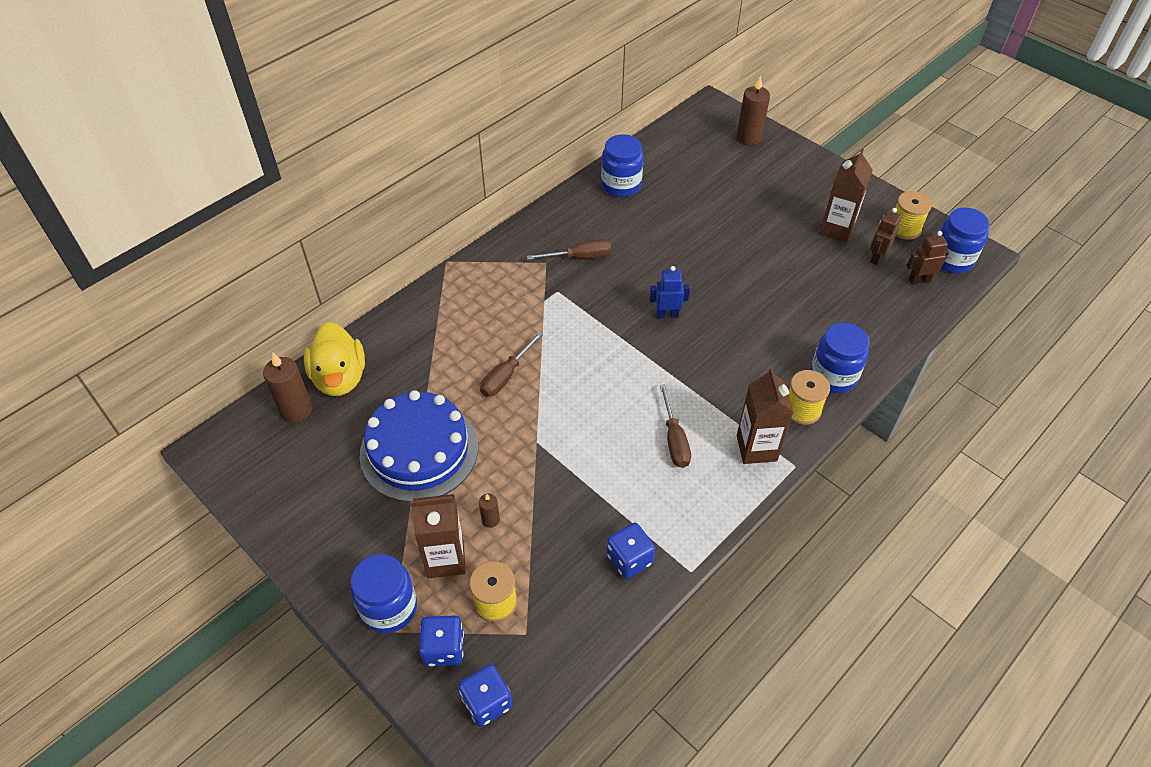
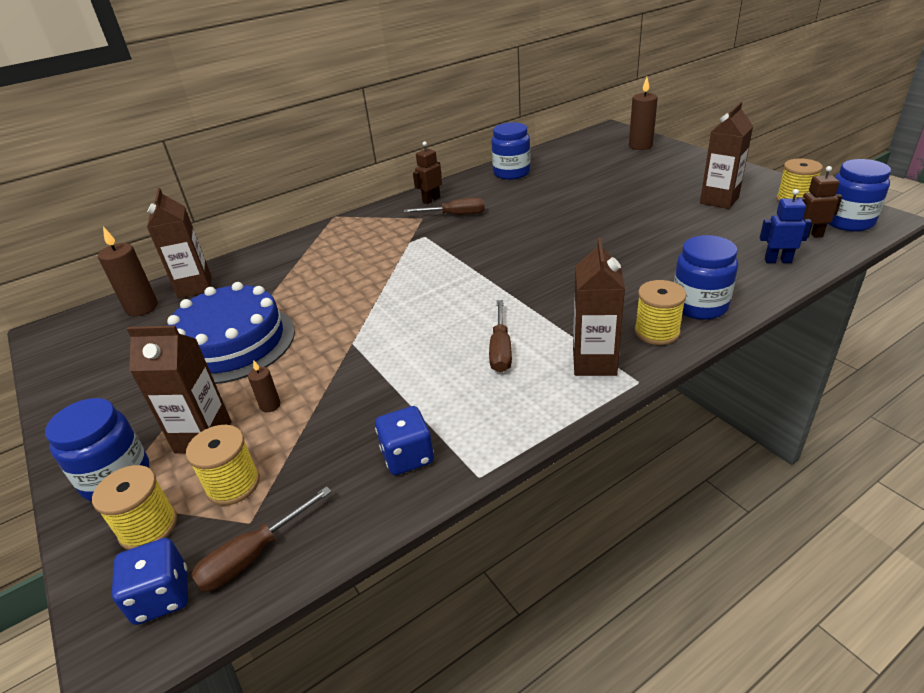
camera: 15 degrees right, 15 degrees down
(340, 378) = (195, 287): yellow duck -> brown carton
(444, 649) = (148, 527): blue dice -> yellow spool
(506, 376) = (347, 292): brown screwdriver -> brown screwdriver (253, 555)
(667, 314) = (526, 254): blue robot -> blue robot (777, 260)
(876, 257) = (761, 219): brown robot -> brown robot (431, 200)

